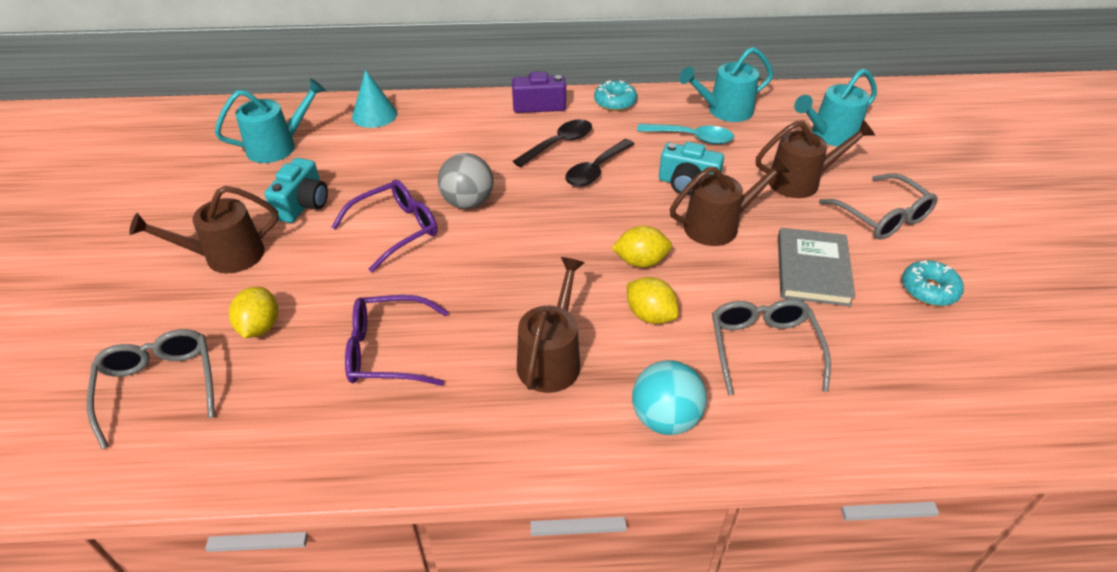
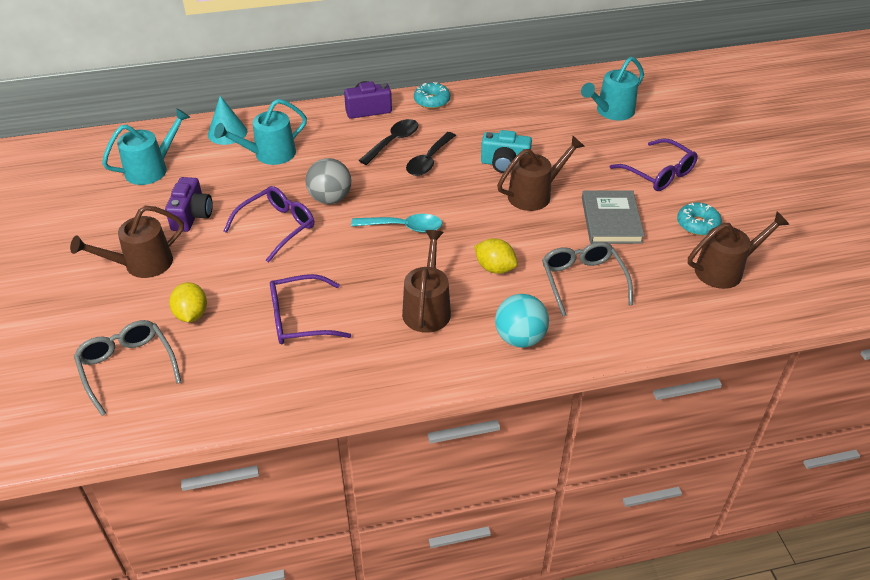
camera: 10 degrees left, 0 degrees up
(303, 205) = (192, 216): turquoise camera -> purple camera
(640, 261) = (480, 229): yellow lemon -> none
(691, 137) = (501, 125): turquoise spoon -> turquoise spoon (403, 227)
(724, 111) = (524, 99): turquoise watering can -> turquoise watering can (269, 154)
(800, 181) = (593, 152): brown watering can -> brown watering can (725, 270)
(882, 217) = (658, 173): grey glasses -> purple glasses

